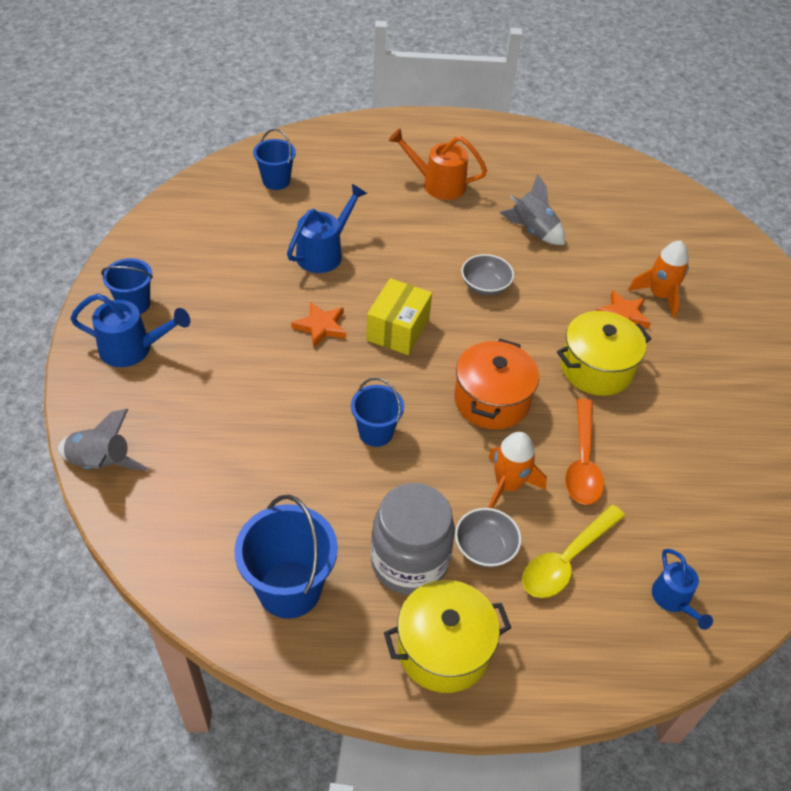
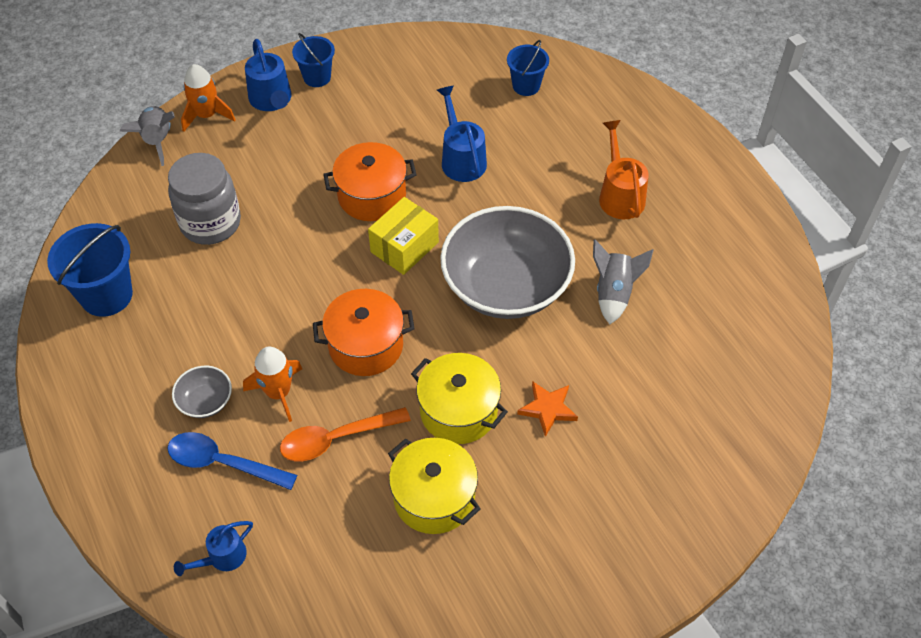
camera: 65 degrees right, 5 degrees up
(321, 326) = (372, 196): orange star -> orange pot
(324, 252) = (461, 158): blue watering can -> blue watering can turned 120 degrees counterclockwise
(376, 432) = (280, 281): blue bucket -> none
(398, 329) = (404, 247): yellow box -> yellow box turned 45 degrees counterclockwise
(409, 562) = (166, 357): grey jar -> grey jar (210, 223)
(443, 649) = (99, 410): yellow pot -> yellow pot (434, 497)
(485, 286) = (506, 286): grey bowl -> grey bowl, size x2.38
(566, 559) = (223, 463): yellow spoon -> blue spoon
(659, 295) = (600, 431): orange rocket -> orange rocket (206, 115)

